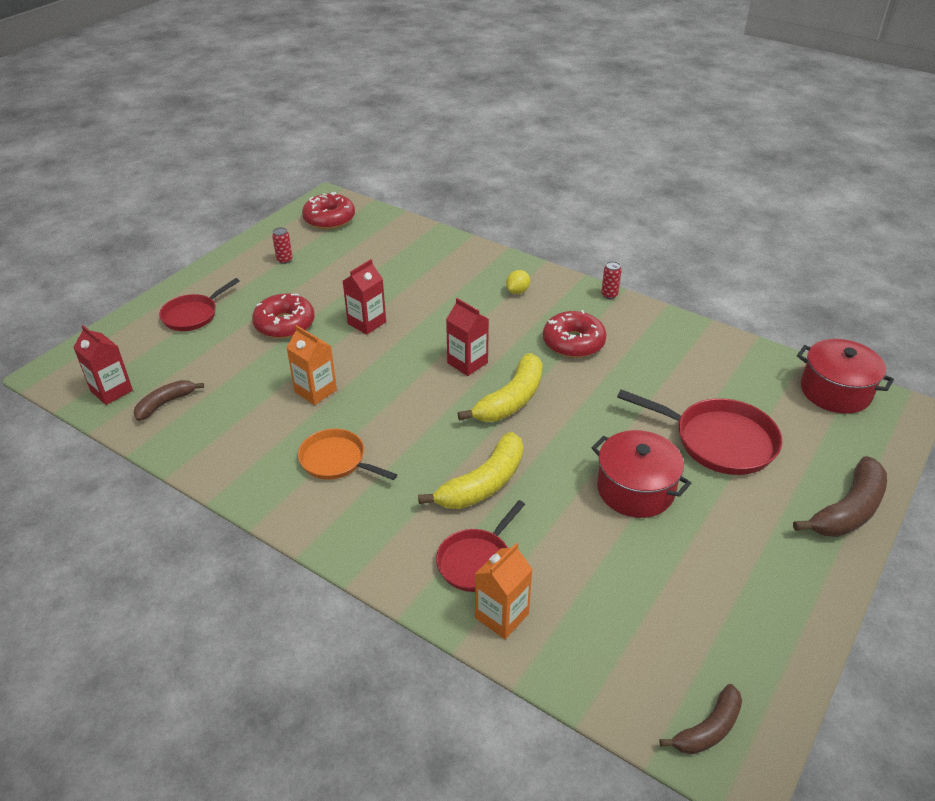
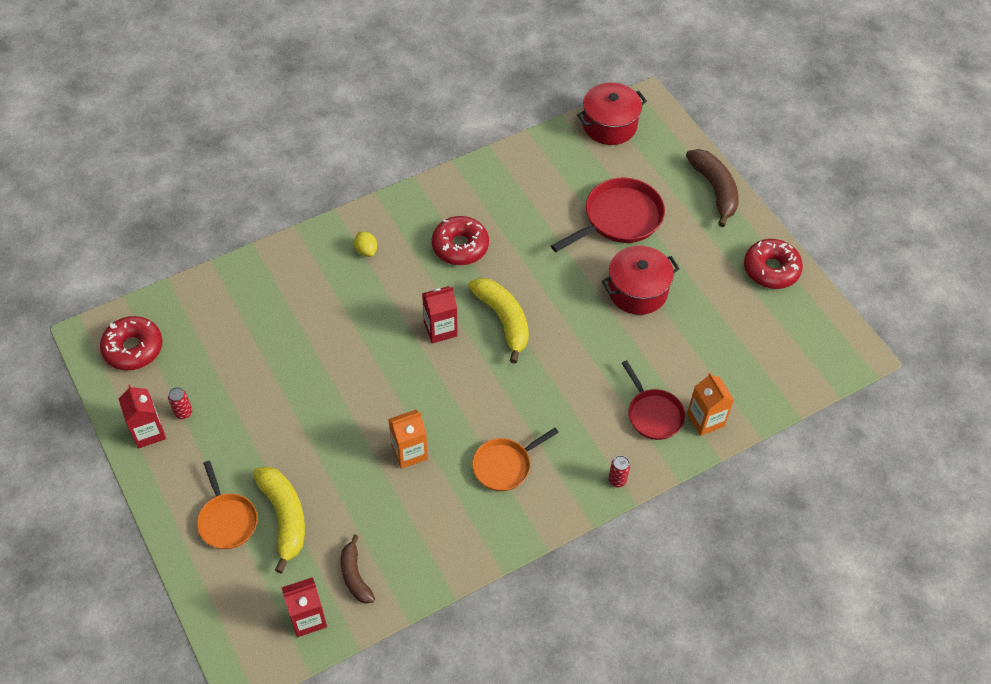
camera: 65 degrees left, 15 degrees up
(193, 315) = (227, 520): red pan -> orange pan
(285, 324) = (295, 446): red donut -> red donut (771, 269)
(367, 323) = (337, 380): red carton -> red carton (148, 432)
(483, 484) = (583, 378): yellow banana -> yellow banana (284, 517)
(609, 295) = (414, 191): red can -> red can (617, 480)
(708, 729) = (830, 354): brown banana -> none

